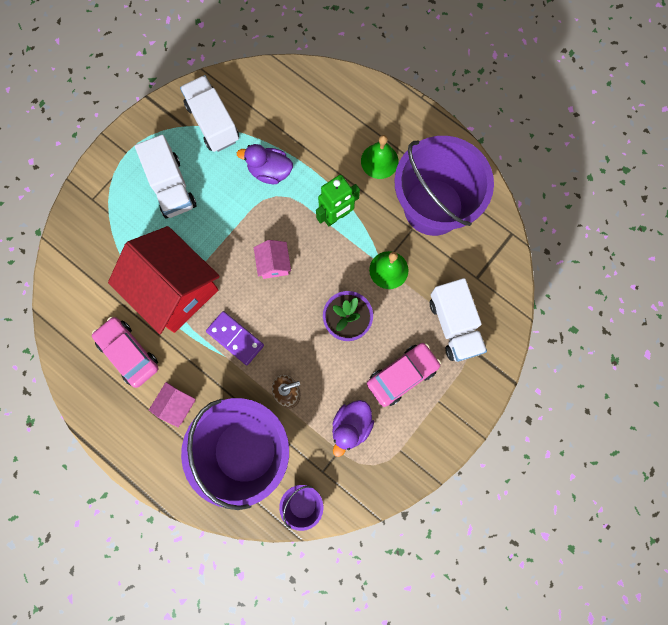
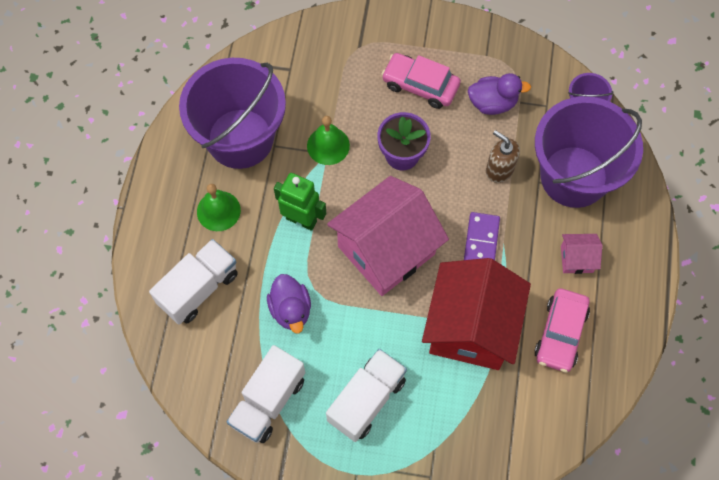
camera: 120 degrees left, 10 degrees down
(274, 264) = (386, 250): pink house -> pink house, size x2.34
(454, 325) = (347, 66): white truck -> white truck (198, 288)

